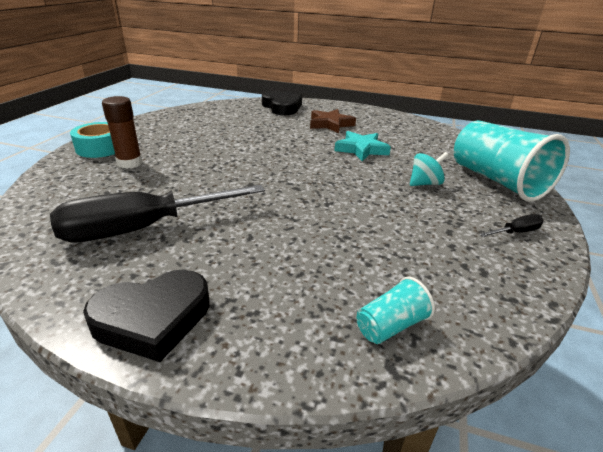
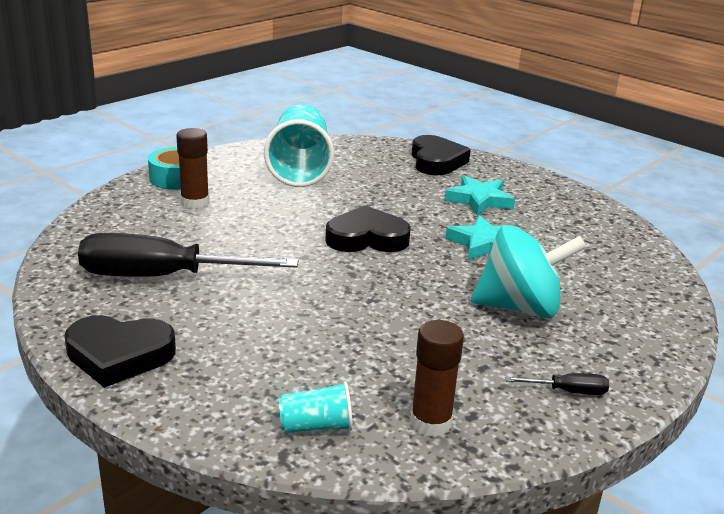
camera: 25 degrees right, 5 degrees down
(283, 161) = (367, 238): none -> black heart
(330, 124) = (479, 200): brown star -> turquoise star
(425, 183) = (520, 307): turquoise spinning top -> turquoise spinning top, size x1.92
(466, 288) = (431, 423): none -> brown glue stick
(496, 181) = (630, 329): turquoise cup -> turquoise cup (300, 168)

